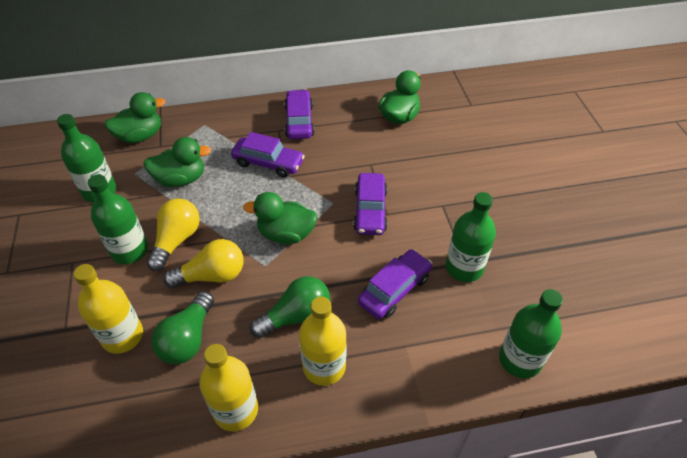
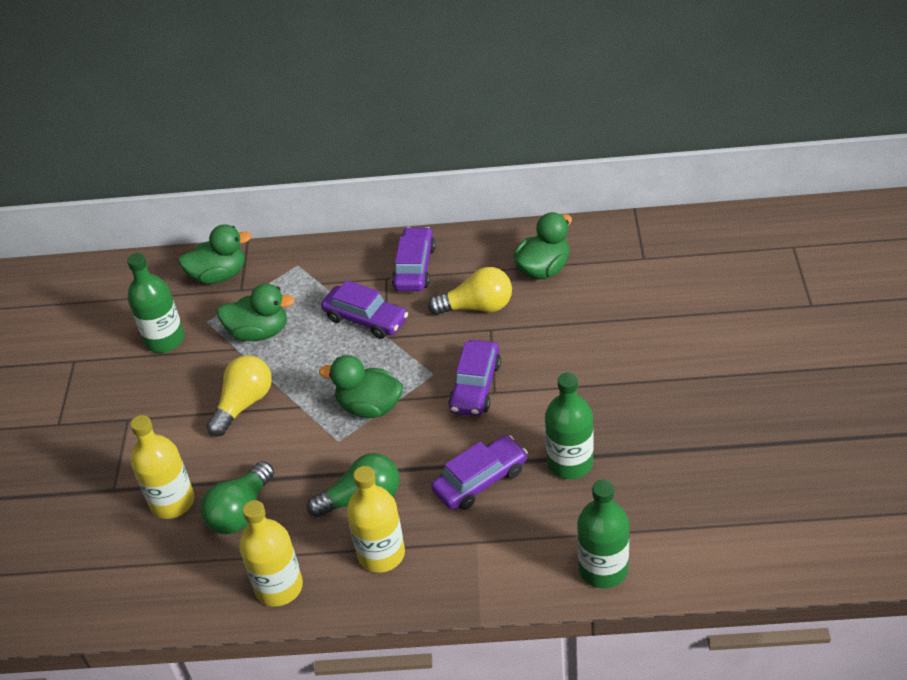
camera: 15 degrees right, 5 degrees down
(130, 250) = (191, 411): green bottle -> none
(212, 275) = (277, 447): yellow light bulb -> yellow light bulb (477, 307)

